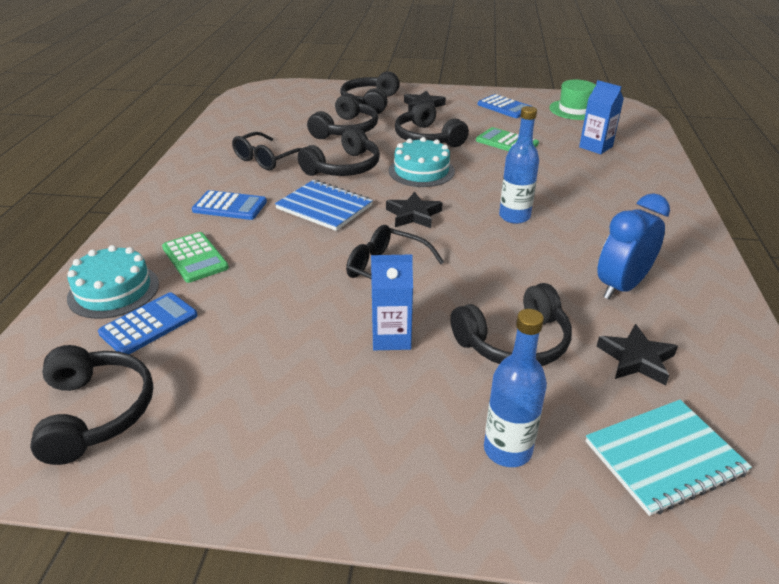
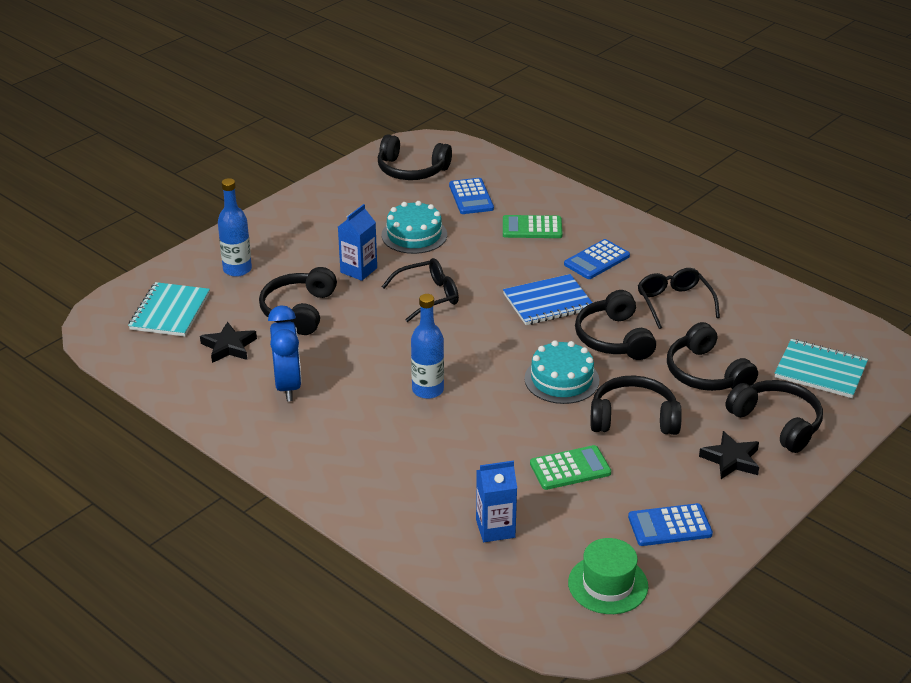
camera: 125 degrees right, 0 degrees up
(113, 290) = (523, 192): turquoise cake -> turquoise cake (414, 235)
(299, 102) = (820, 371): none -> turquoise notebook
(413, 215) = (488, 340): black star -> none

